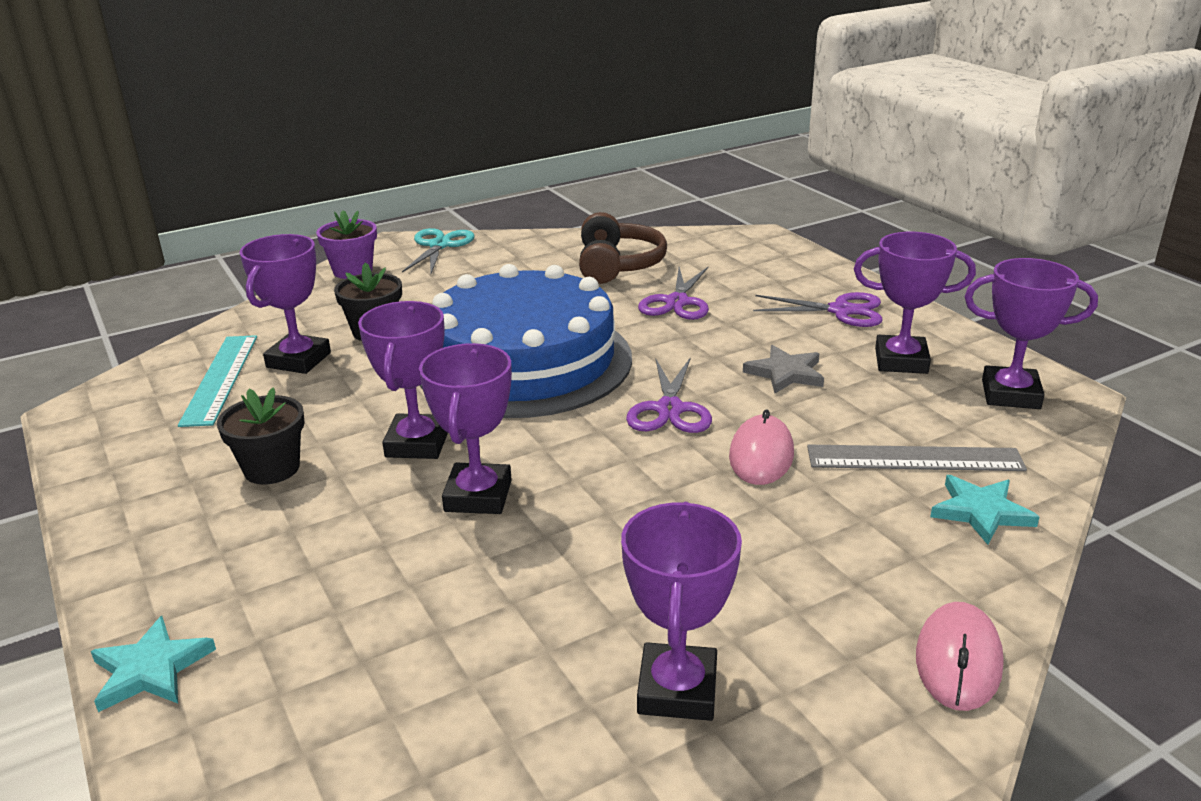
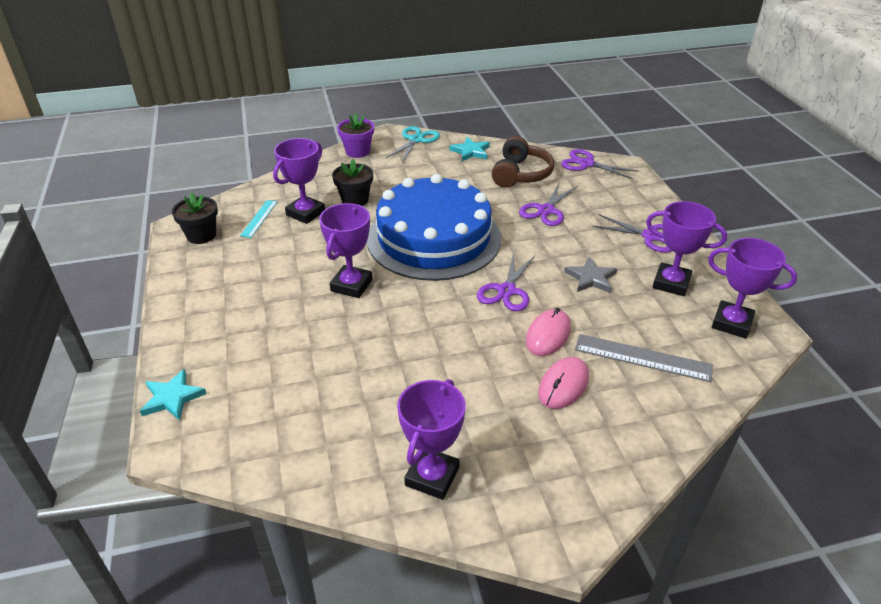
camera: 15 degrees right, 10 degrees up
(220, 379) = (259, 218): turquoise ruler -> turquoise ruler, size x0.62
(272, 468) = (268, 286): black flower pot -> black flower pot (201, 235)
(478, 496) = (372, 328): purple trophy -> none
(706, 241) = (586, 164): none -> purple scissors
(958, 660) = (599, 498): pink mouse -> pink mouse (563, 385)
(981, 512) = (665, 404): turquoise star -> turquoise star (470, 151)

